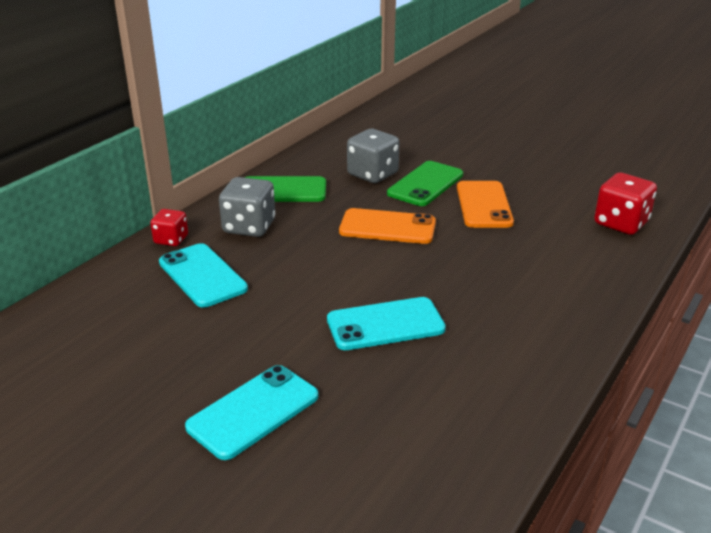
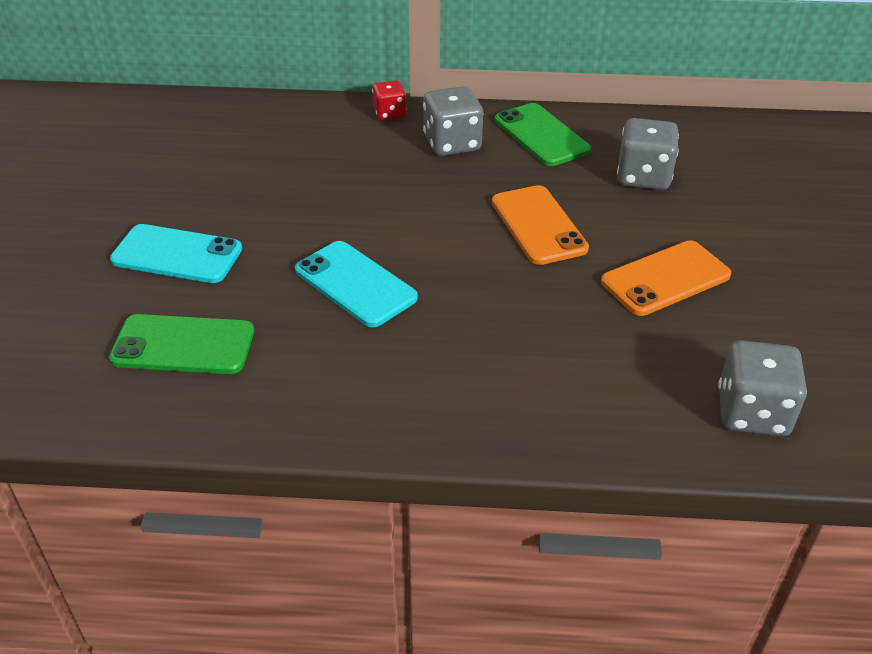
camera: 60 degrees right, 10 degrees up
(202, 276) = (347, 152): turquoise phone -> none
(425, 184) = (664, 220): green phone -> green phone (183, 345)
(621, 223) = (752, 412): red dice -> grey dice

